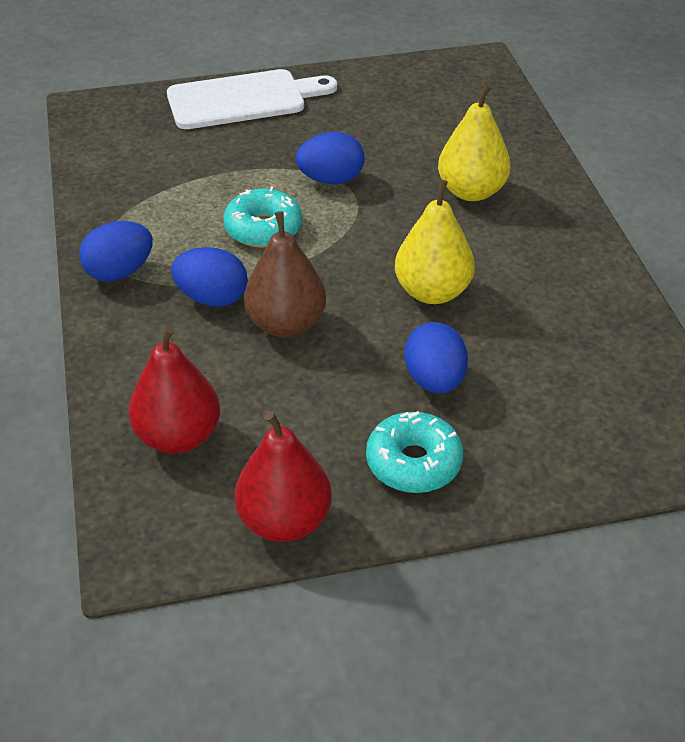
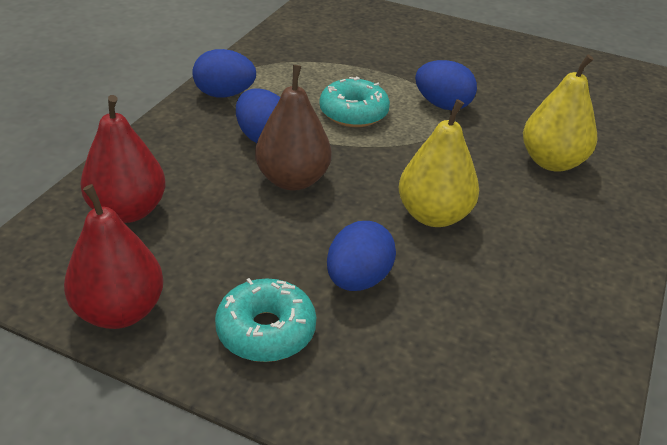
camera: 35 degrees right, 5 degrees down
(243, 100) = (437, 33): white cutting board -> none

